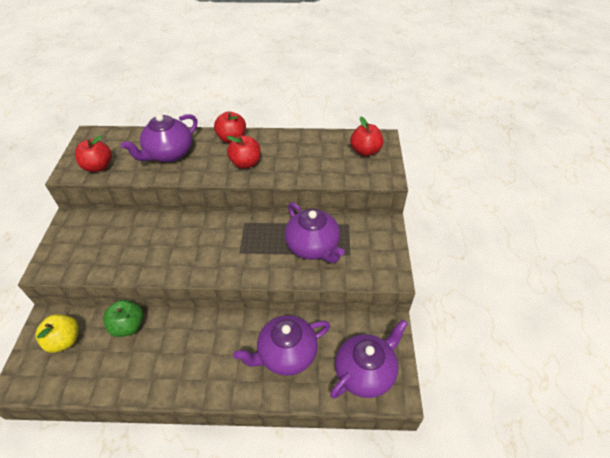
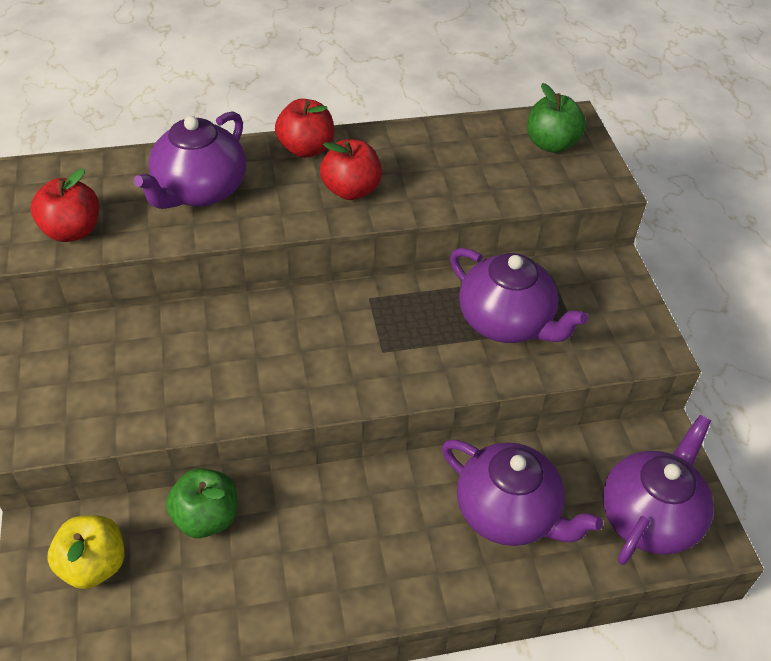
camera: 15 degrees left, 0 degrees up
(286, 354) = (508, 513): purple teapot -> purple teapot turned 105 degrees counterclockwise
(365, 151) = (551, 144): red apple -> green apple

